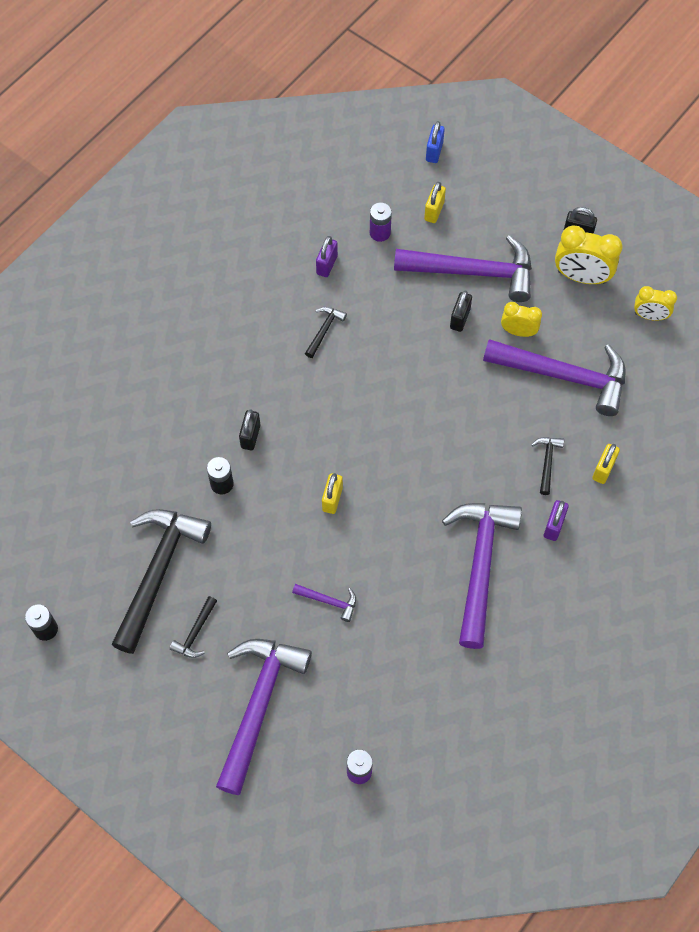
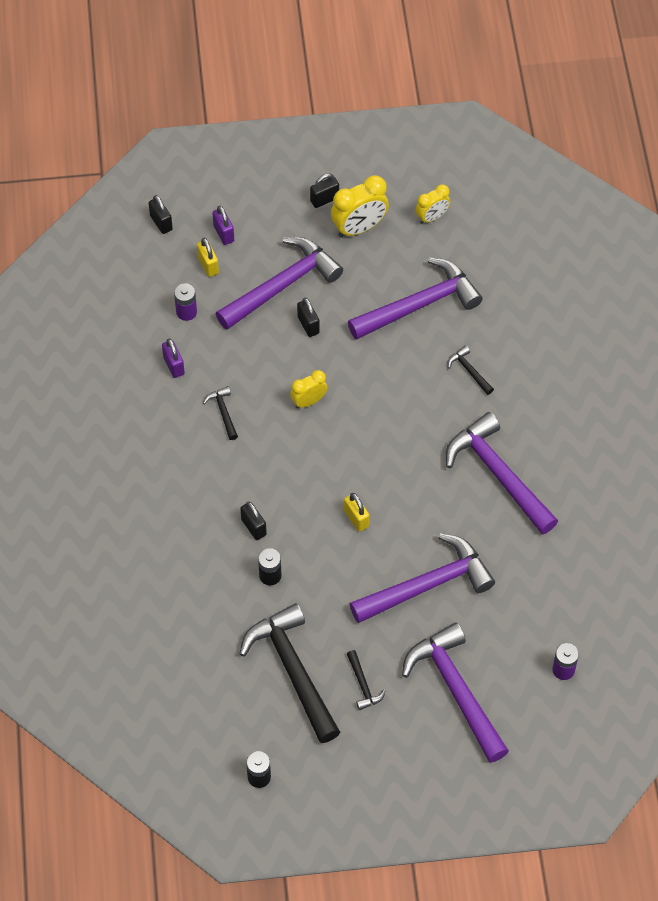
camera: 45 degrees left, 5 degrees down
(329, 601) = (428, 585): purple hammer -> purple hammer, size x2.36
(434, 152) = (161, 223): blue padlock -> black padlock
(518, 332) = (357, 300): yellow clock -> yellow clock (309, 401)
(553, 526) = (517, 408): purple padlock -> purple padlock (223, 233)
(603, 469) = (509, 344): yellow padlock -> none

